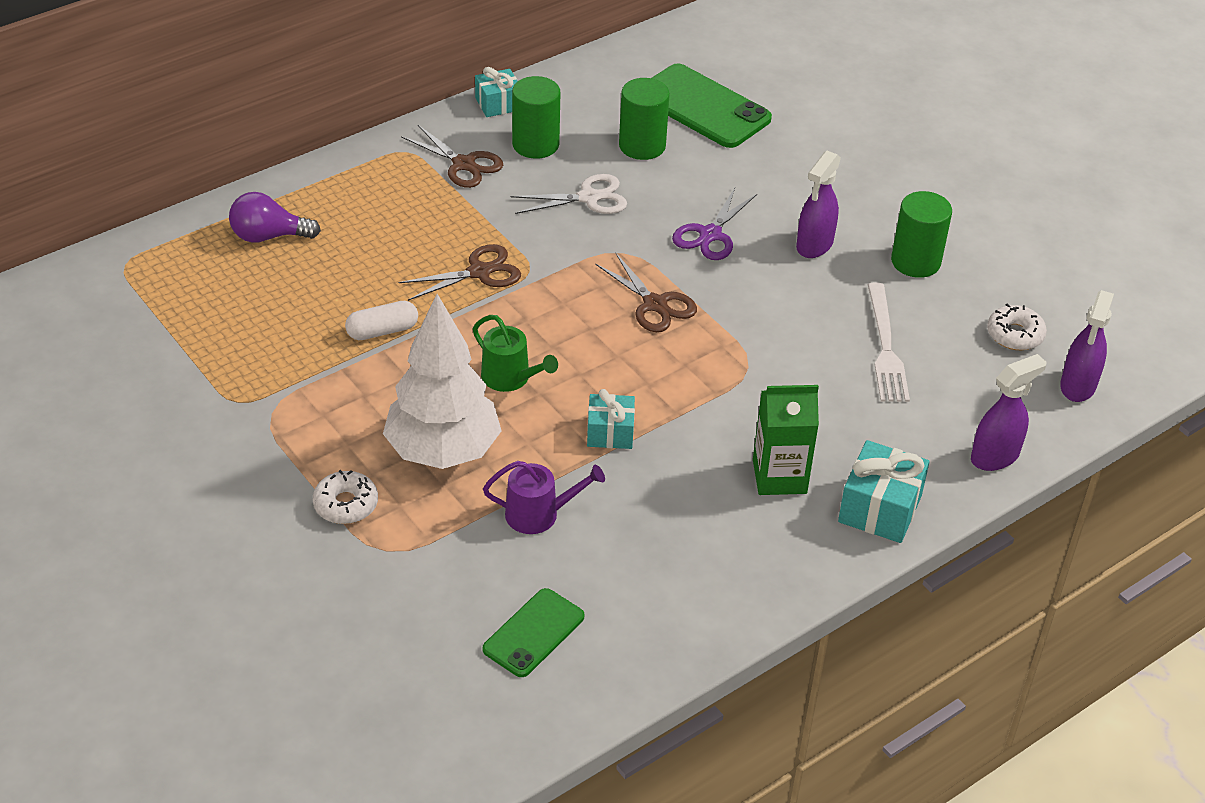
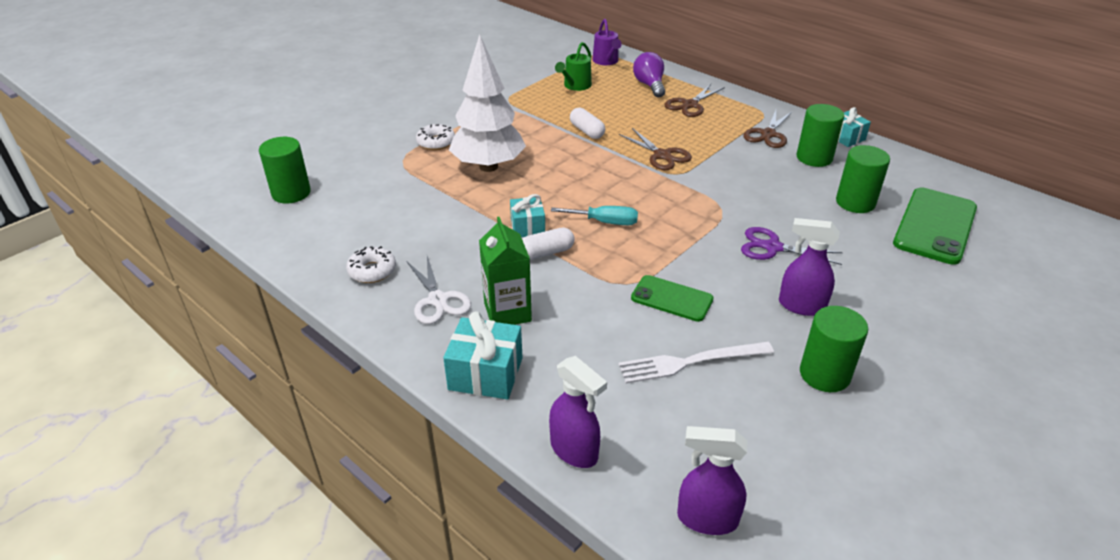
camera: 80 degrees right, 5 degrees down
(437, 694) = (291, 193): none -> green cylinder
(510, 378) = (565, 181): green watering can -> green watering can (575, 86)
(533, 633) = (339, 220): green phone -> green phone (672, 299)
(538, 514) = (442, 208): purple watering can -> purple watering can (606, 61)
(588, 197) = (773, 187): white scissors -> white scissors (438, 300)
(621, 359) = (605, 222): none -> turquoise screwdriver
(655, 304) = (672, 230): brown scissors -> brown scissors (690, 105)
(671, 424) = (546, 252): none -> white capsule
(1015, 335) = (760, 459): white donut -> white donut (372, 271)

